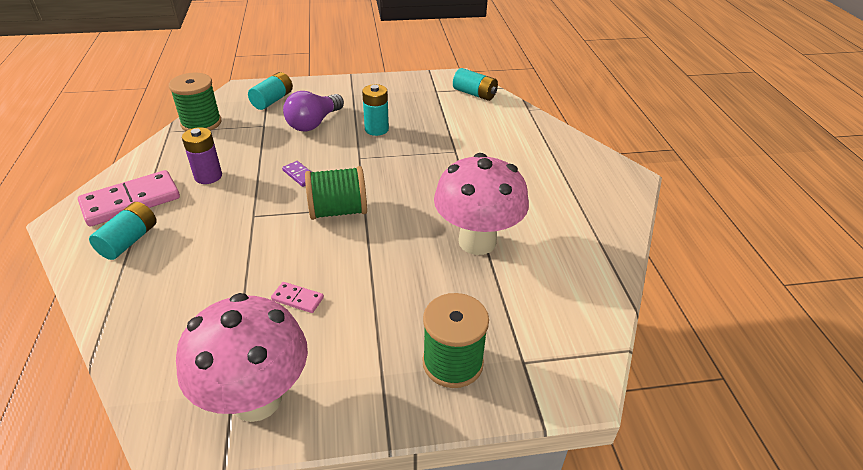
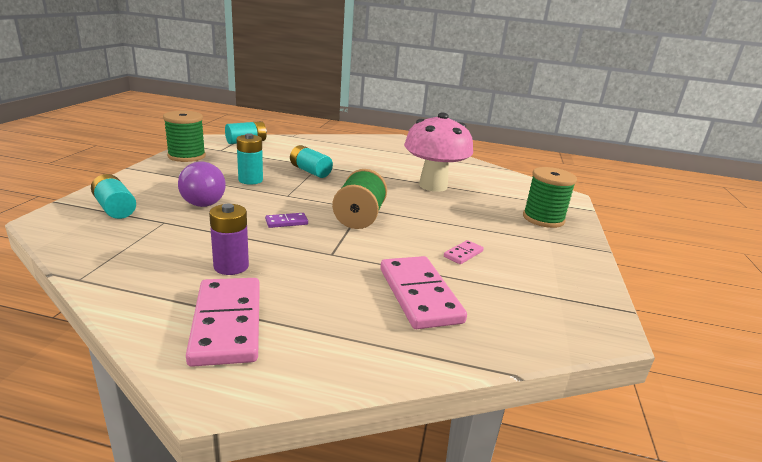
camera: 70 degrees left, 15 degrees down
(129, 241) = (314, 332): turquoise battery -> turquoise battery (310, 171)
(200, 283) = (419, 295): none -> pink domino
(201, 123) = (96, 254): green spool -> green spool (186, 156)
(256, 399) = (568, 288): pink mushroom -> none

